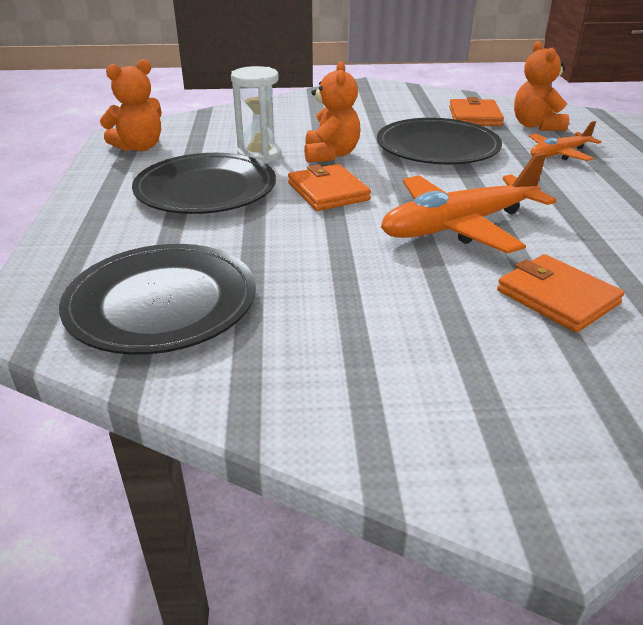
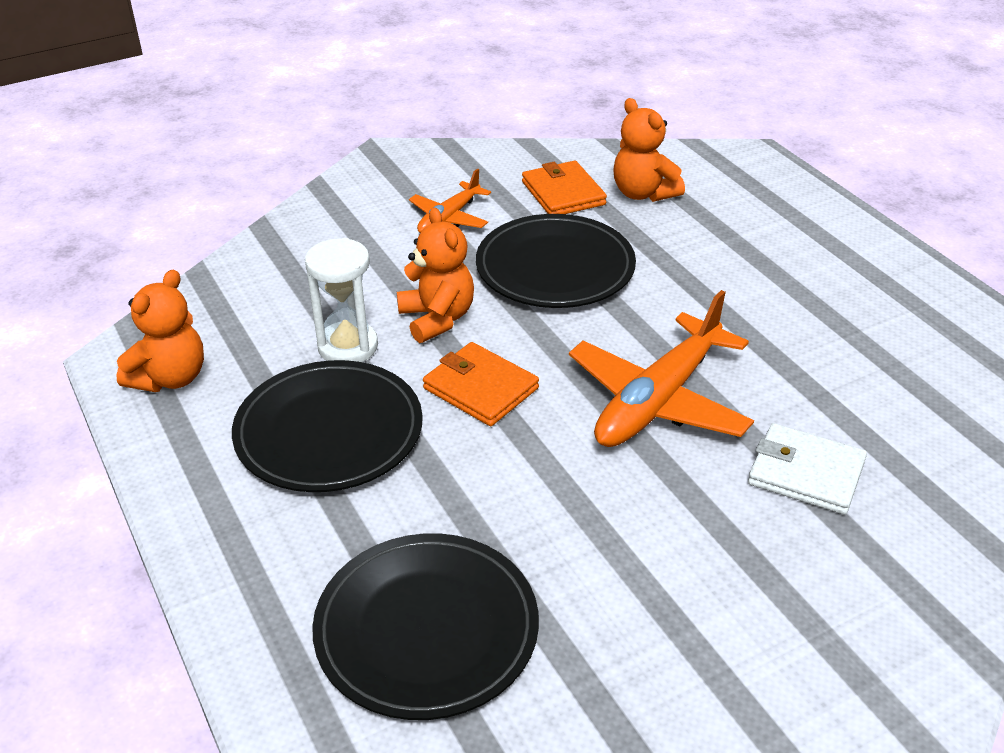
camera: 25 degrees left, 5 degrees up
(557, 297) = (806, 473): orange wallet -> white wallet
(559, 154) = (695, 241): orange plane -> orange plane (449, 218)

